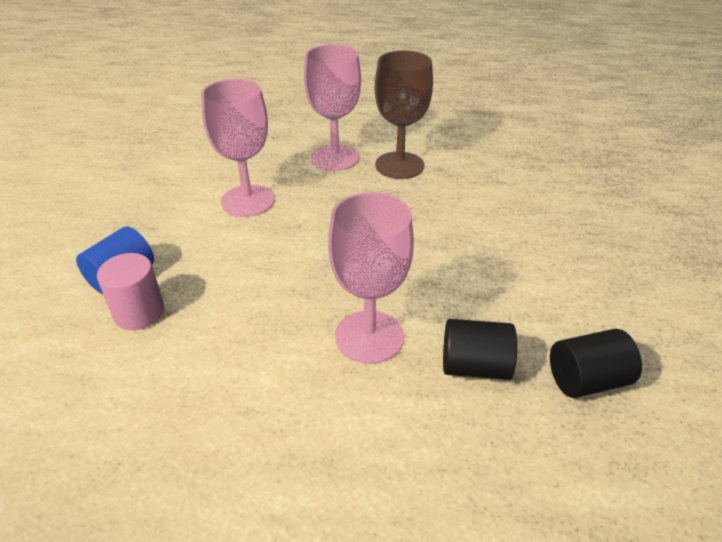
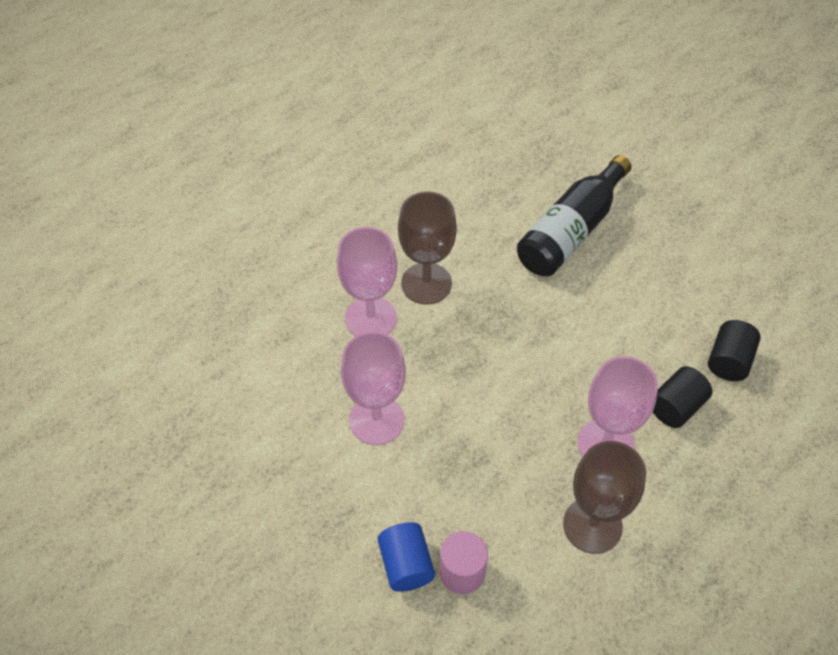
camera: 50 degrees left, 15 degrees up
(266, 374) = (592, 525): none -> brown goblet
(560, 205) = (571, 231): none -> black bottle

